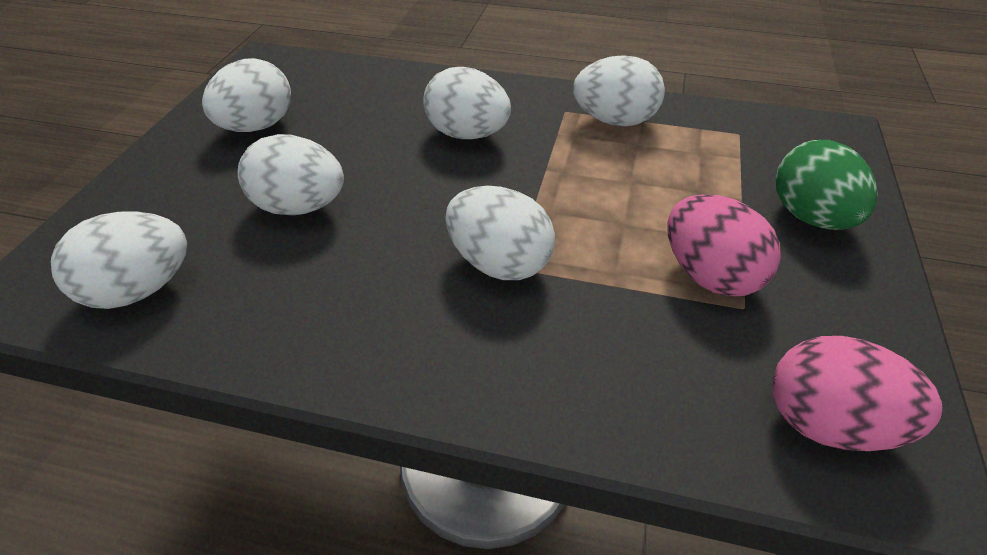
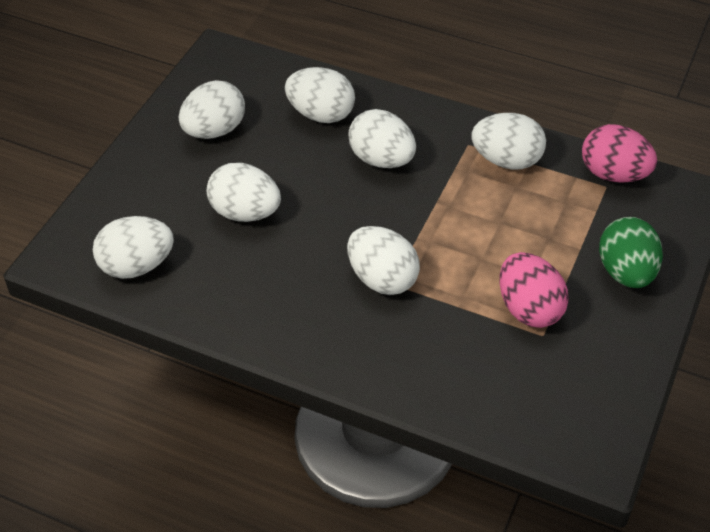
camera: 10 degrees right, 5 degrees up
(386, 100) = (321, 114): none -> white egg
(830, 424) = (562, 417): pink egg -> pink egg (613, 174)

